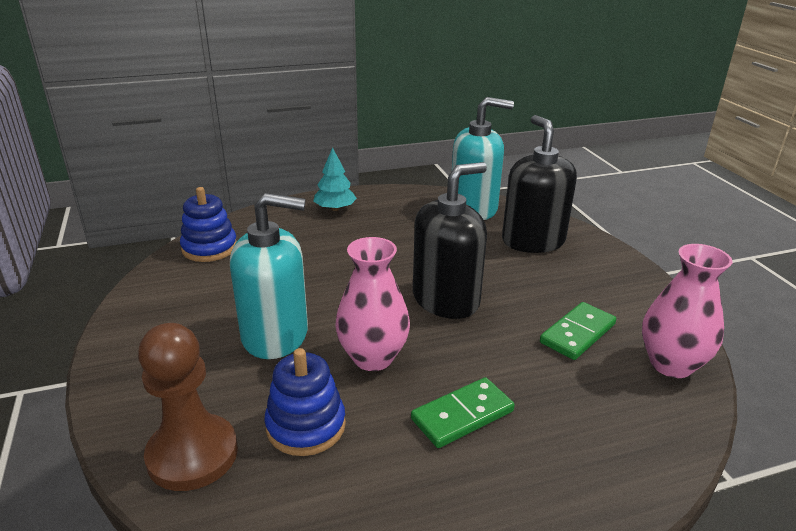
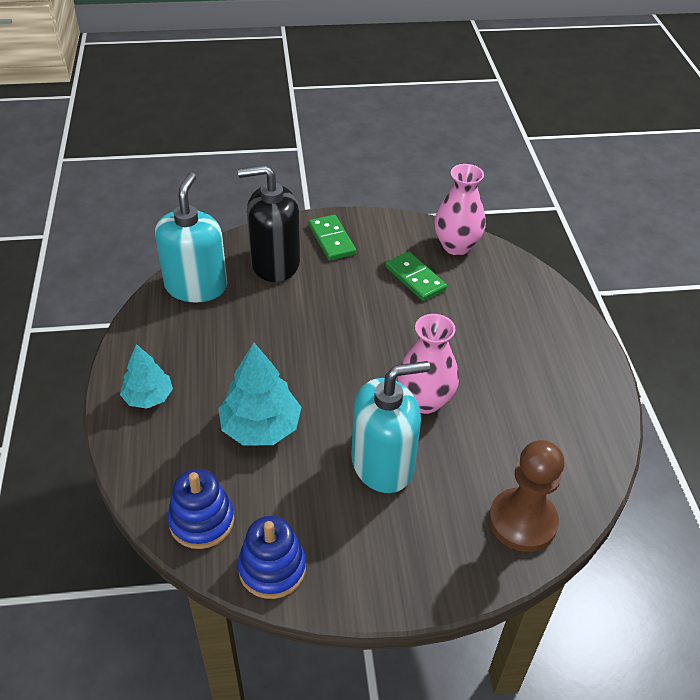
camera: 80 degrees left, 15 degrees up
(275, 335) = (383, 464): turquoise soap dispenser -> turquoise soap dispenser turned 60 degrees clockwise
(306, 426) = (498, 450): blue stacking toy -> blue stacking toy (272, 568)
(313, 261) = (260, 427): none -> turquoise tree
(446, 300) = (354, 341): black soap dispenser -> none
(462, 415) = (495, 361): green domino -> green domino (332, 240)

